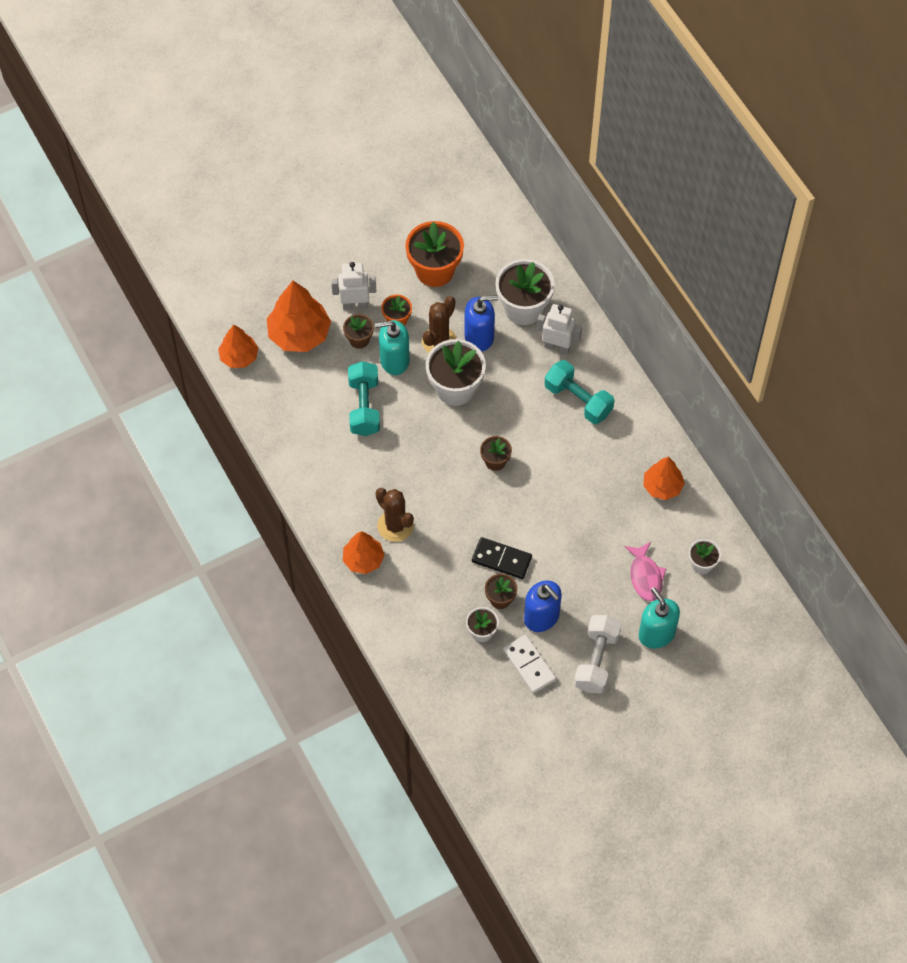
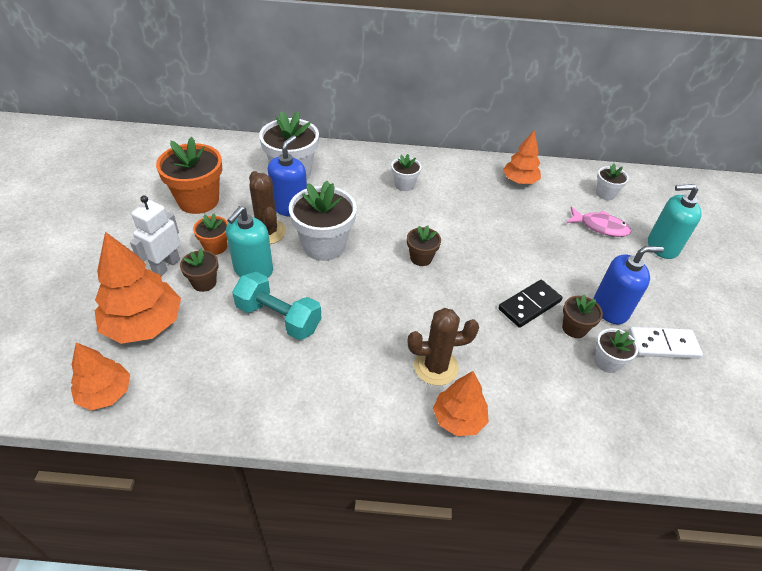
camera: 60 degrees left, 15 degrees down
(557, 347) = (345, 172): white robot -> none
(578, 400) = (404, 185): turquoise dumbbell -> white flower pot
(596, 660) = (676, 295): white dumbbell -> none

